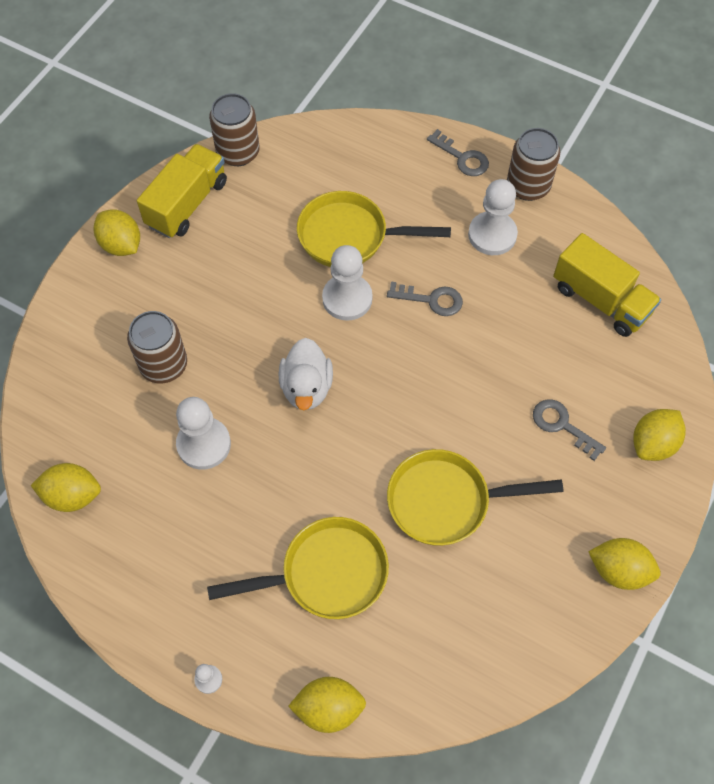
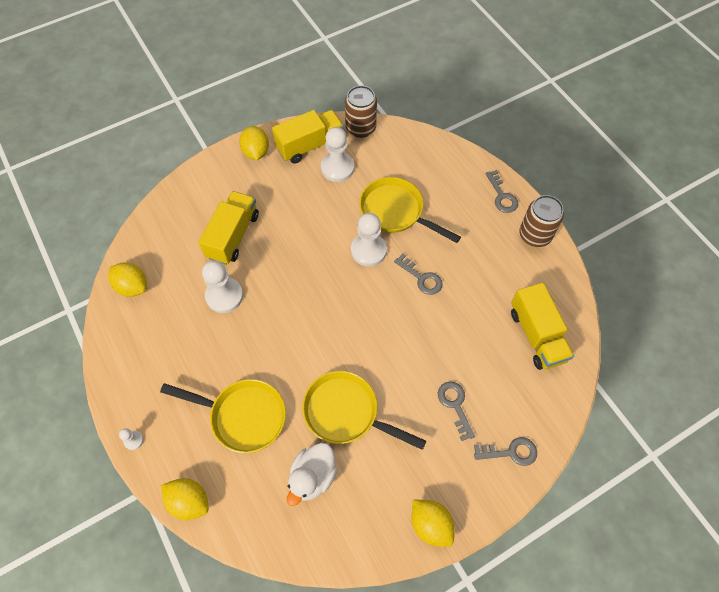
camera: 30 degrees right, 0 degrees up
(164, 365) = (233, 236): brown can -> yellow truck
(306, 387) = (307, 293): white duck -> white duck (313, 477)
(492, 235) = (489, 255): white pawn -> white pawn (337, 168)
(653, 444) = (510, 452): yellow lemon -> grey key

